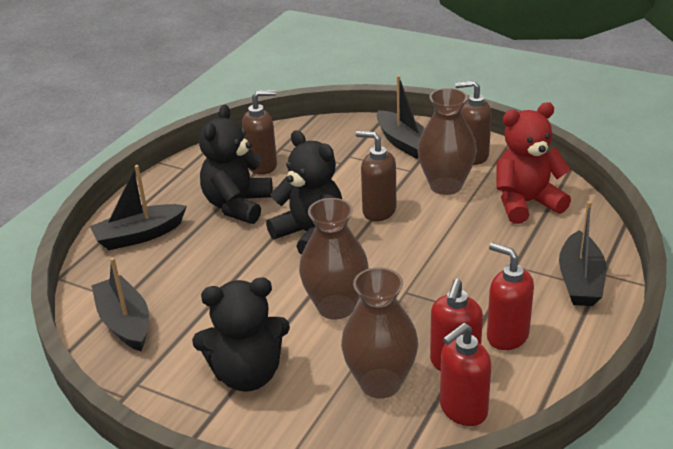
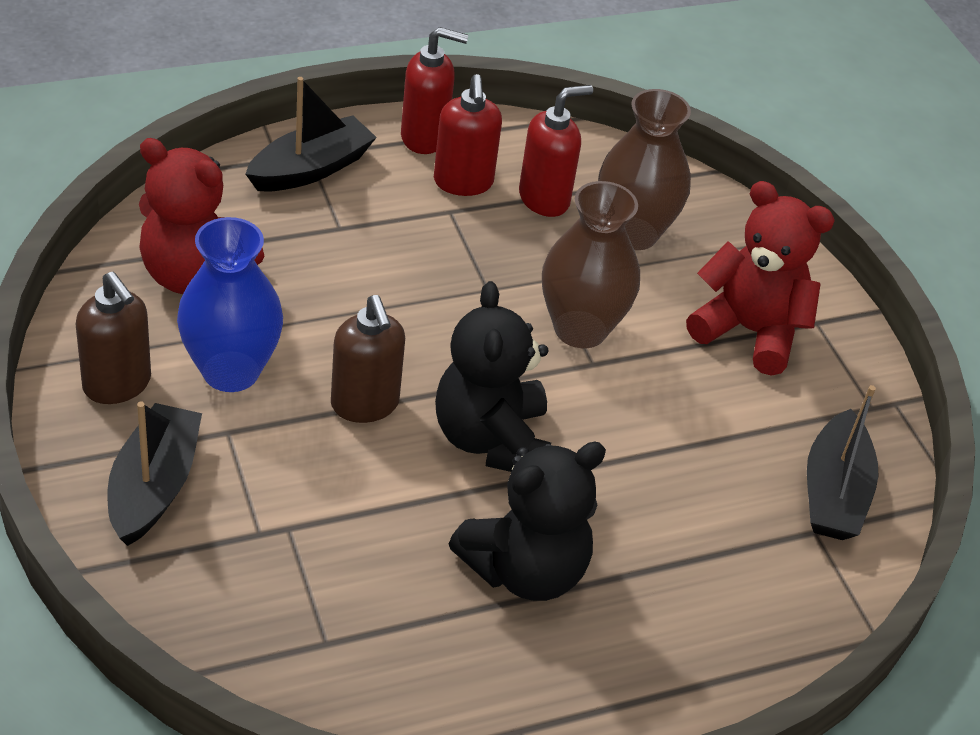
camera: 145 degrees left, 10 degrees up
(139, 235) = (711, 628): black boat -> none
(247, 374) = (749, 331): black teddy bear -> red teddy bear
(262, 166) = (400, 624): brown soap dispenser -> none
(445, 185) = (231, 371): brown vase -> blue vase
(463, 410) = (592, 166): red soap dispenser -> red soap dispenser (425, 138)

